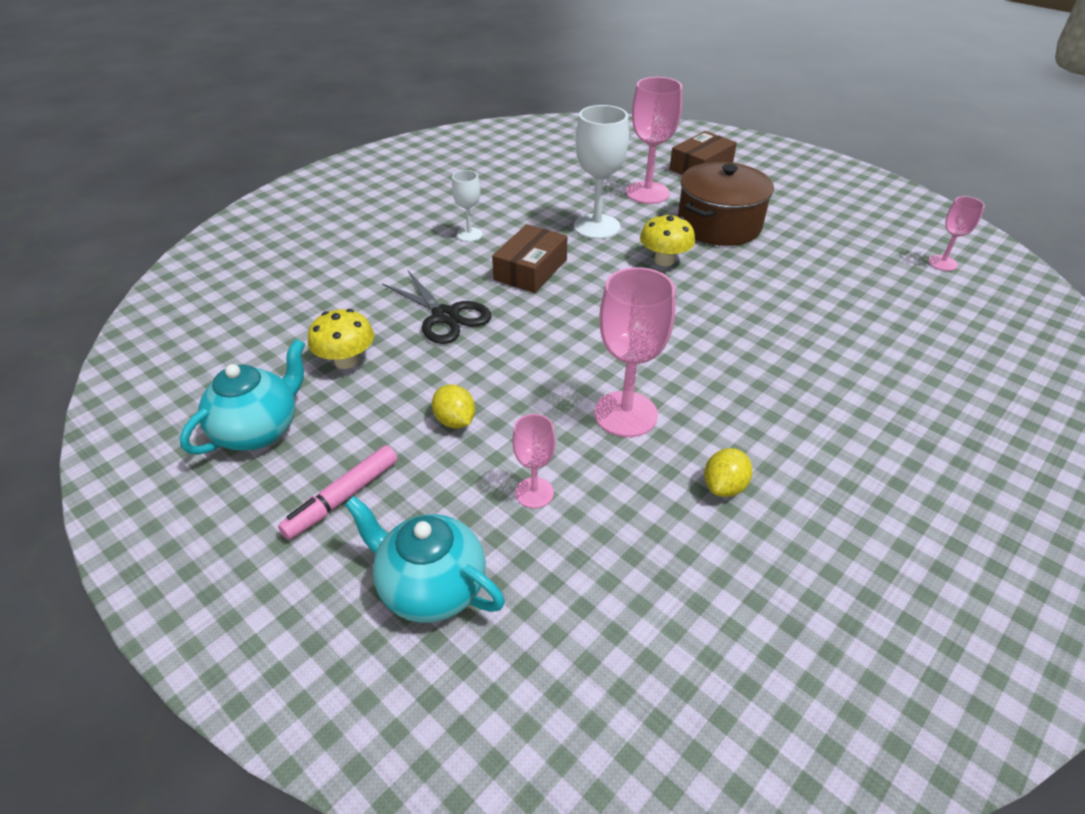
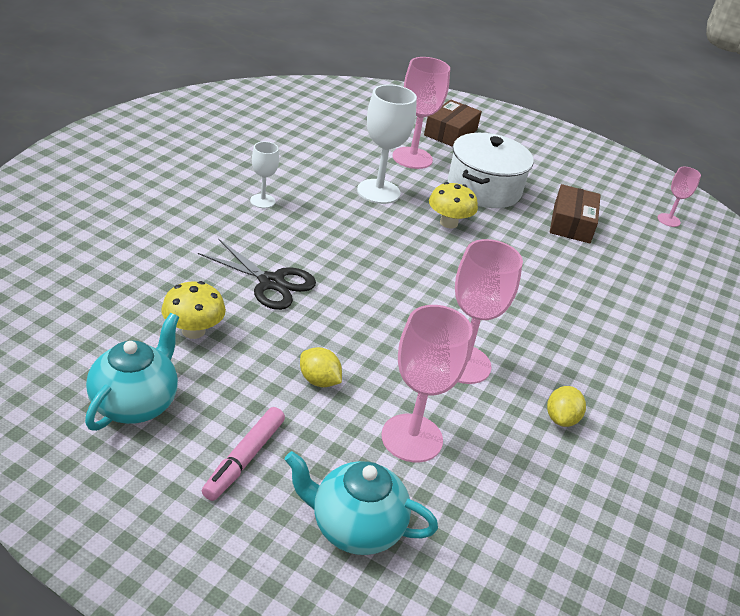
camera: 20 degrees left, 5 degrees down
(530, 270) = (333, 235): brown box -> brown box (571, 223)
(534, 492) = (412, 438): pink goblet -> pink goblet, size x1.82
(719, 225) = (484, 188): brown pot -> white pot

